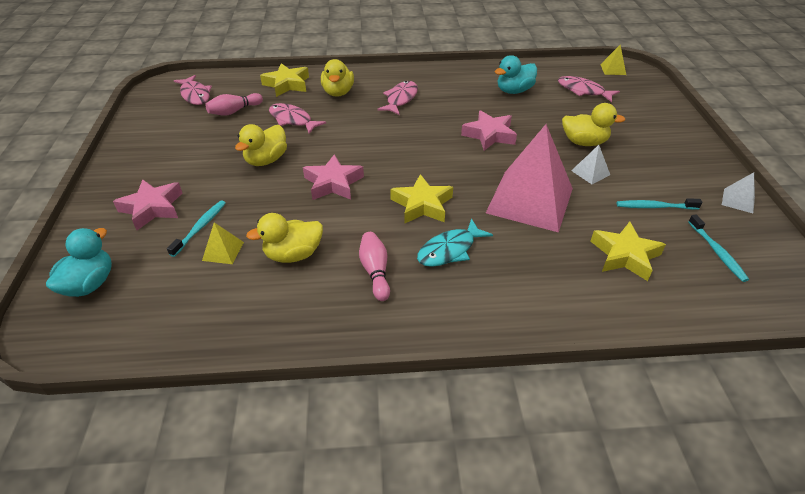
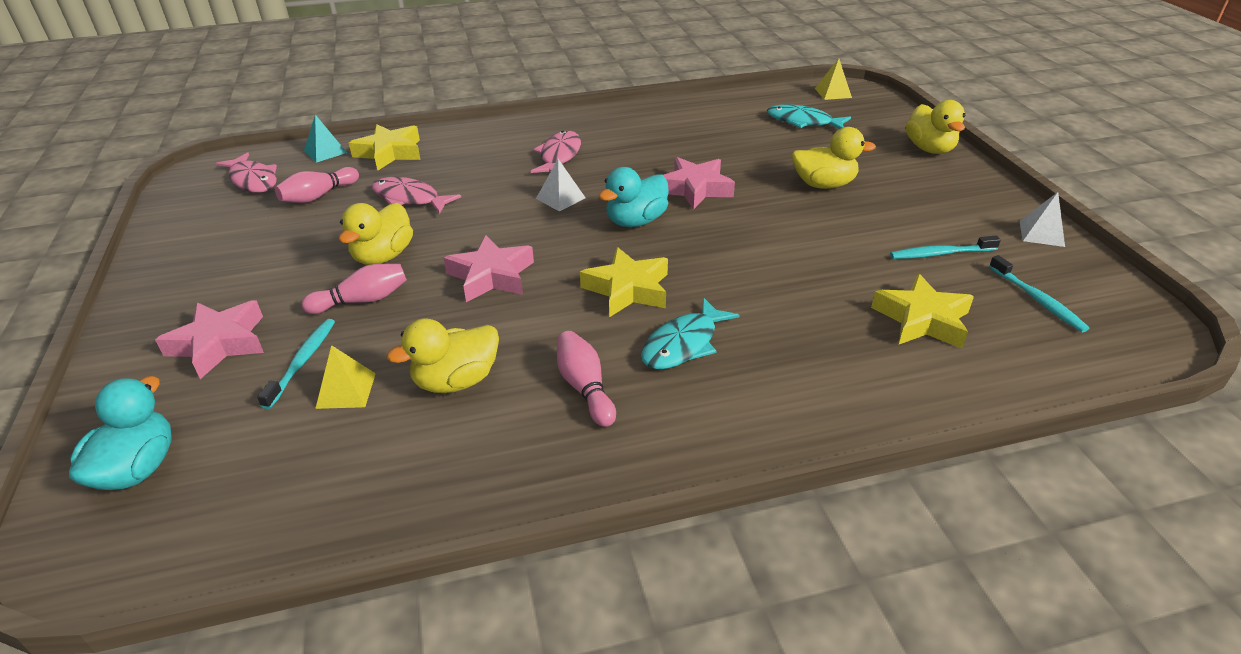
camera: 10 degrees left, 5 degrees down
(245, 79) = (325, 151): none -> turquoise pyramid
(246, 190) = (362, 300): none -> pink bowling pin
(338, 92) = (467, 156): yellow duck -> yellow duck (929, 149)
(514, 91) = (712, 130): turquoise duck -> turquoise duck (636, 221)
(530, 200) = (774, 265): pink pyramid -> none
(583, 91) = (803, 122): pink fish -> turquoise fish
(590, 172) = (844, 221): white pyramid -> white pyramid (560, 198)

